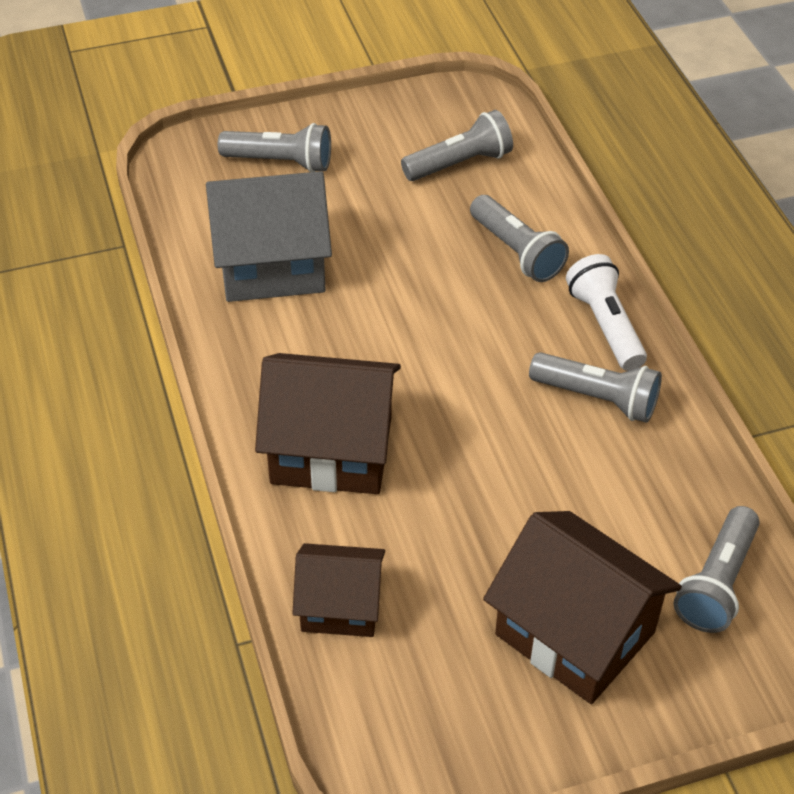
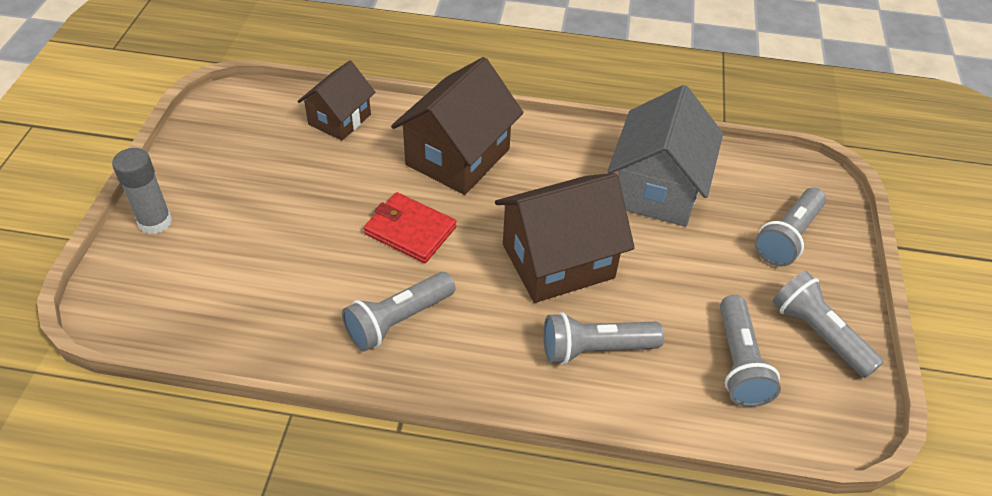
camera: 115 degrees right, 0 degrees up
(477, 442) = (410, 230): none -> red wallet
(575, 633) = (227, 210): brown house -> brown house (558, 261)
(605, 325) = (470, 368): white flashlight -> none
(648, 698) = (155, 222): none -> grey glue stick
(717, 583) = (191, 302): grey flashlight -> grey flashlight (818, 334)

